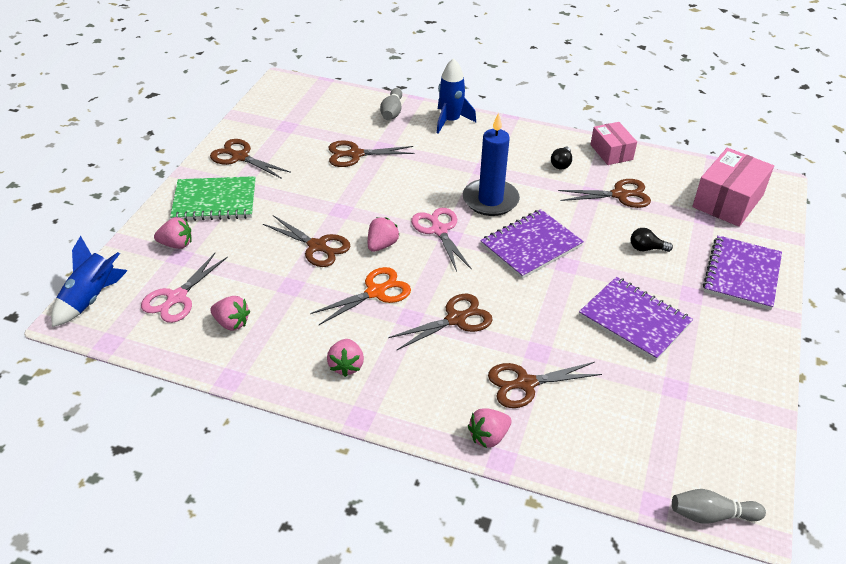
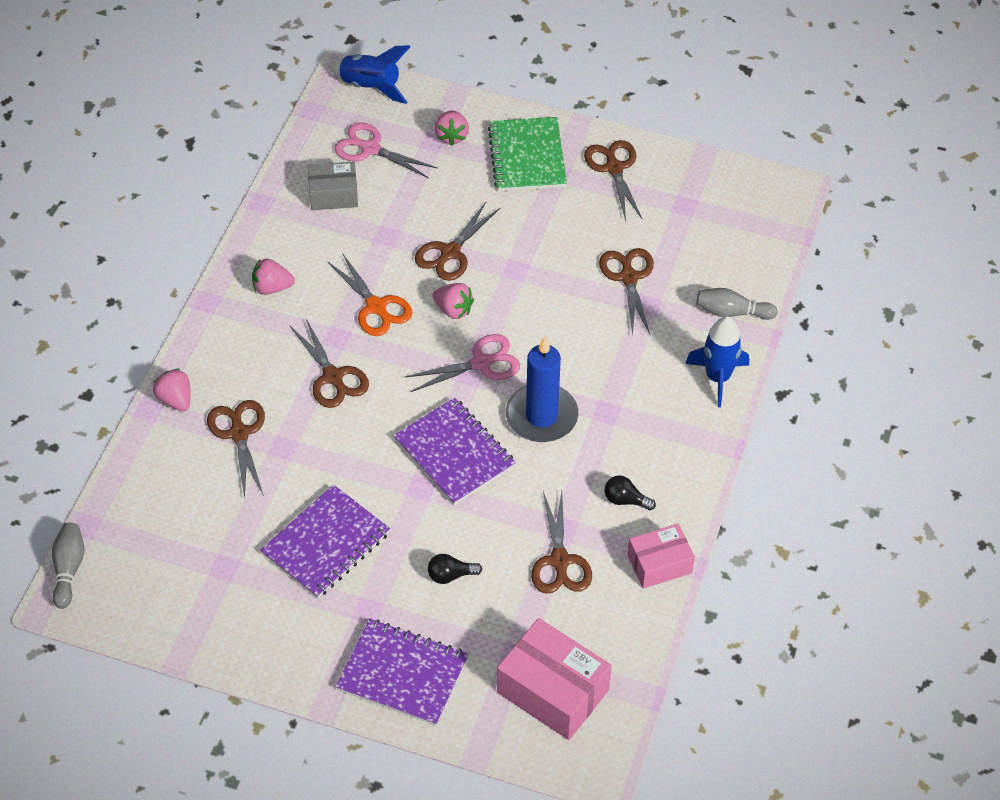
camera: 90 degrees right, 10 degrees up
(232, 323) = (333, 195): pink strawberry -> grey box
(239, 157) = (614, 168): brown scissors -> brown scissors turned 45 degrees counterclockwise
(646, 248) = (450, 575): black light bulb -> black light bulb turned 105 degrees counterclockwise

